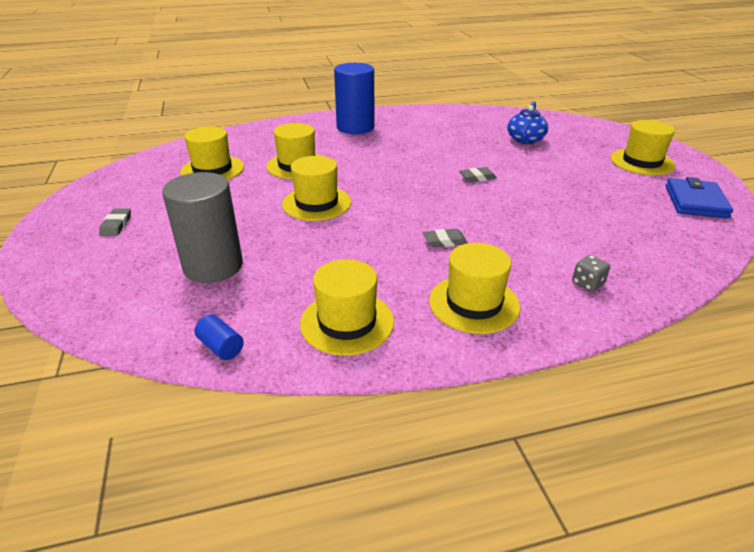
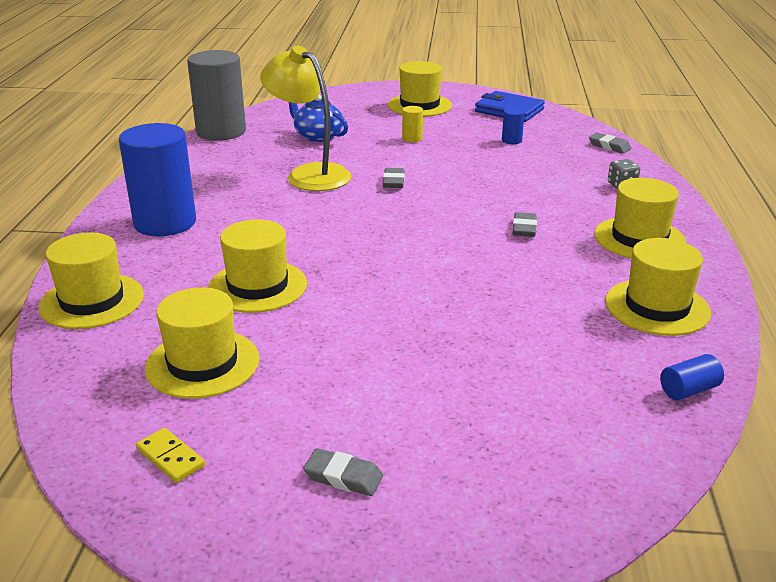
camera: 70 degrees left, 5 degrees down
(132, 180) = (170, 457): none -> yellow domino
(213, 266) = (516, 384): grey cylinder -> grey cylinder (221, 132)
(316, 203) = (389, 288): yellow hat -> yellow hat (92, 301)
(459, 149) = (309, 174): none -> yellow lamp
(566, 171) = (412, 138): none -> yellow cylinder
(622, 212) = (511, 140): none -> blue cylinder
(682, 267) = (609, 146): none -> grey eraser

